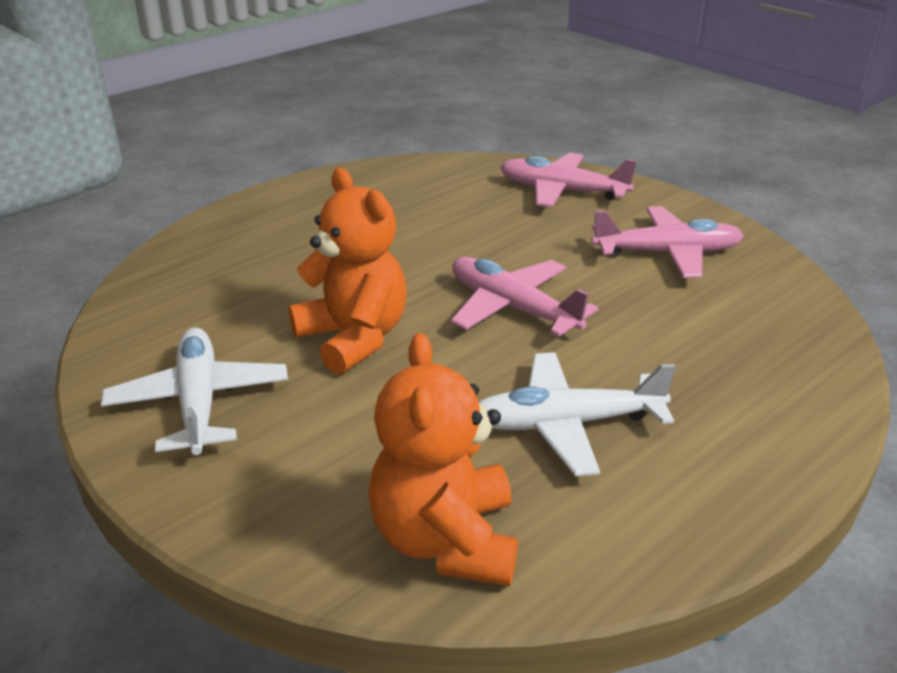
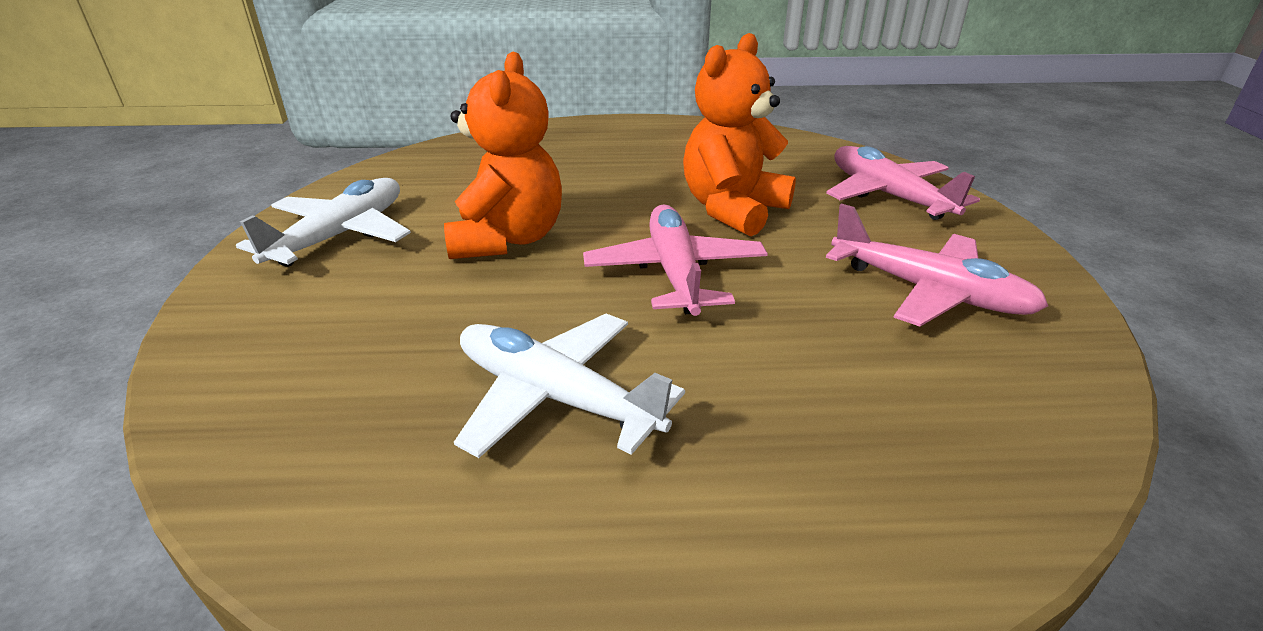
camera: 40 degrees right, 0 degrees up
(446, 540) = (295, 433): orange teddy bear -> orange teddy bear (732, 210)

